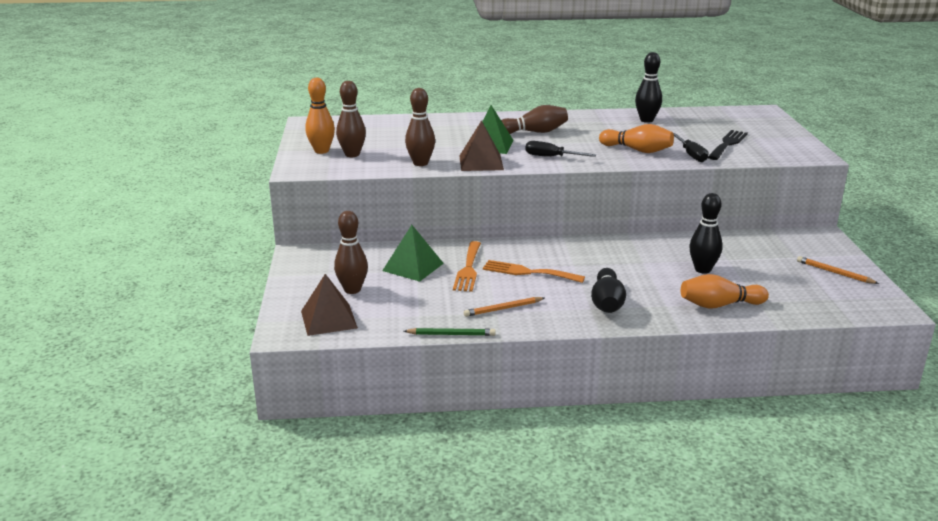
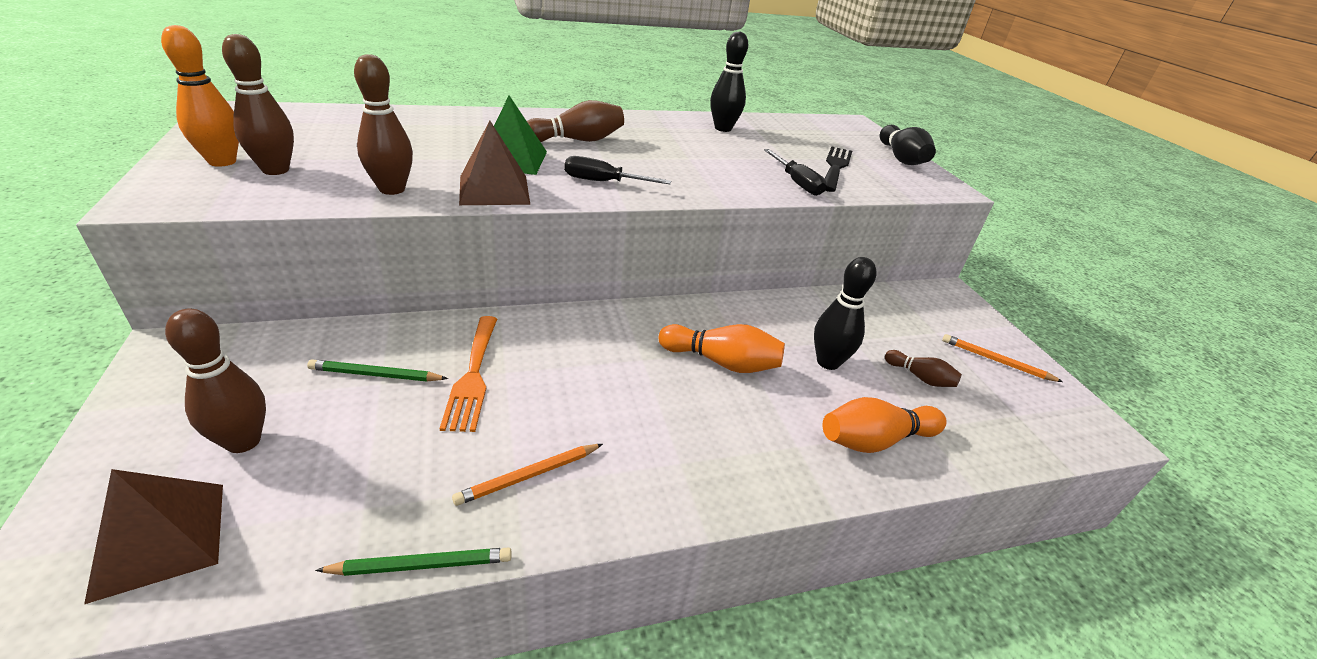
camera: 15 degrees left, 10 degrees up
(413, 267) = (376, 375): green pyramid -> green pencil
(528, 272) = (572, 379): orange fork -> none
(607, 303) = (705, 447): black bowling pin -> black bowling pin (901, 158)
(637, 150) = (723, 173): orange bowling pin -> orange bowling pin (722, 362)
(768, 279) = (920, 377): none -> brown bowling pin

